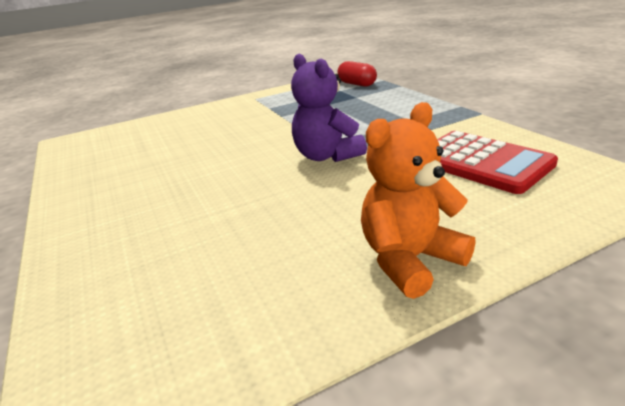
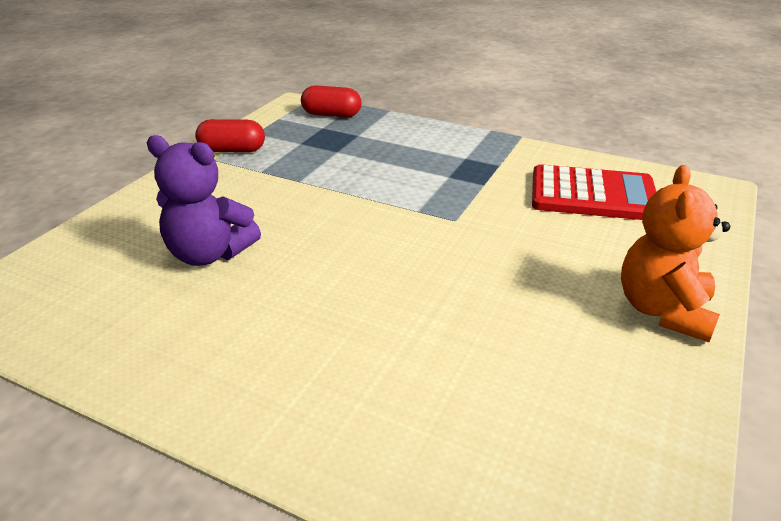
camera: 40 degrees left, 5 degrees up
(271, 95) = (232, 150): none -> red capsule
(327, 156) = (440, 224): purple teddy bear -> purple teddy bear (209, 254)

